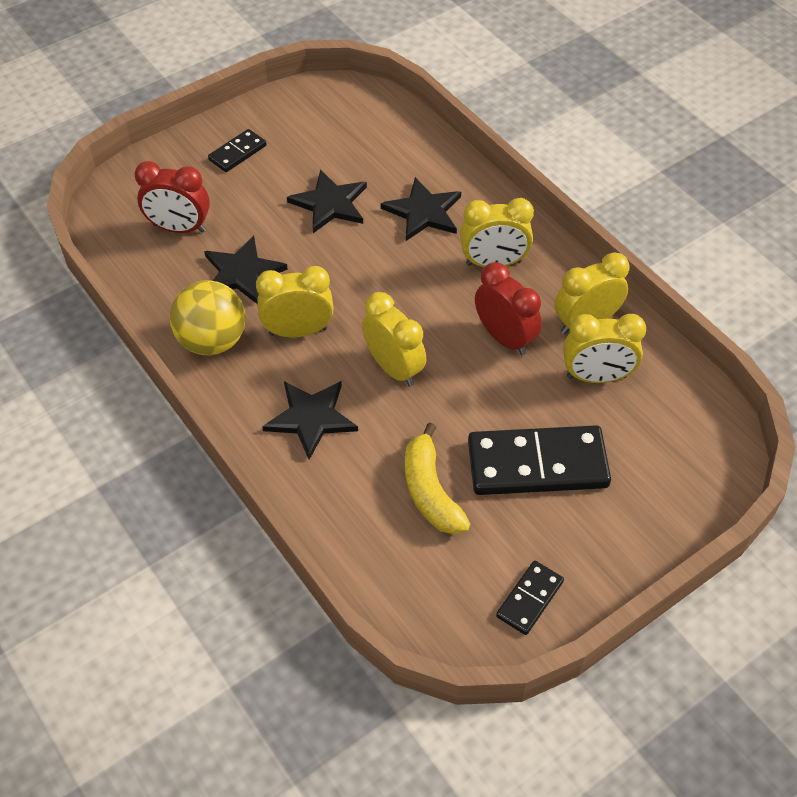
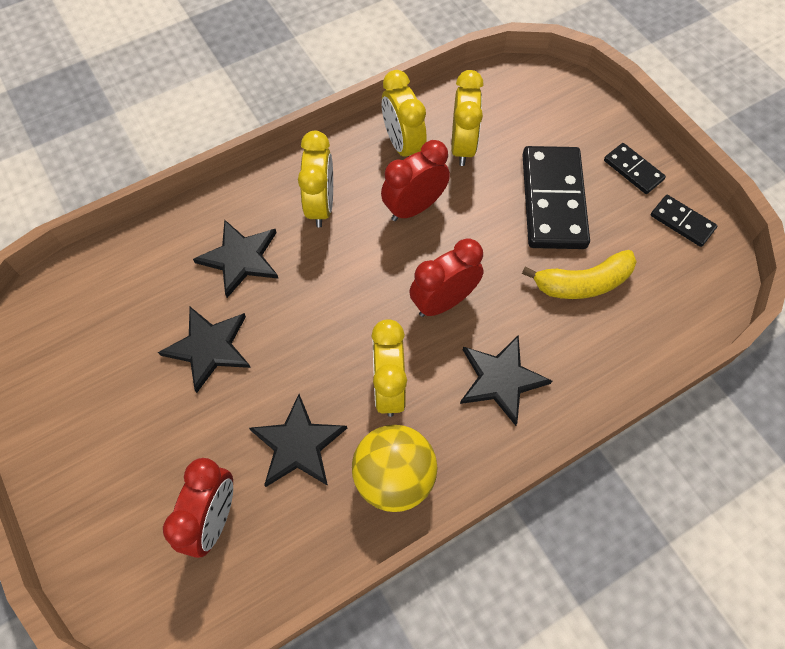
camera: 85 degrees left, 10 degrees up
(237, 153) = (99, 448): black domino -> black domino (633, 170)
(394, 368) = (443, 301): yellow clock -> red clock

